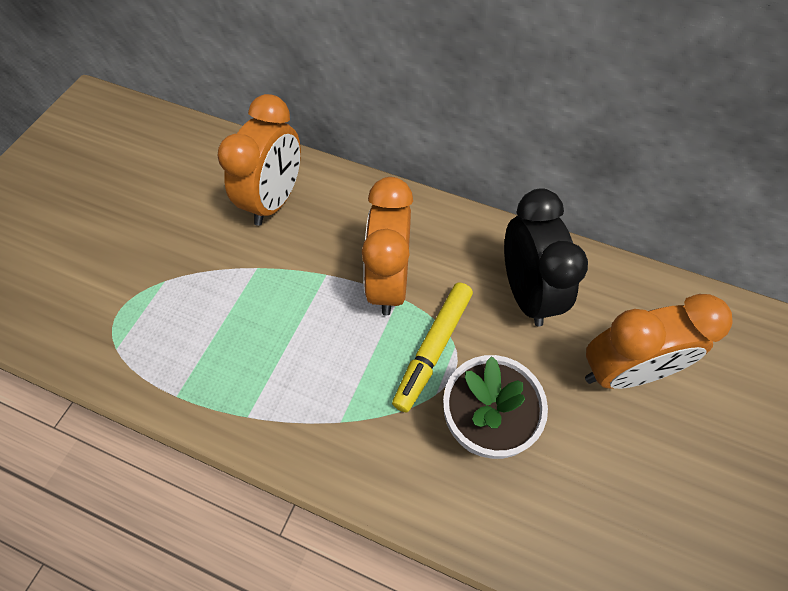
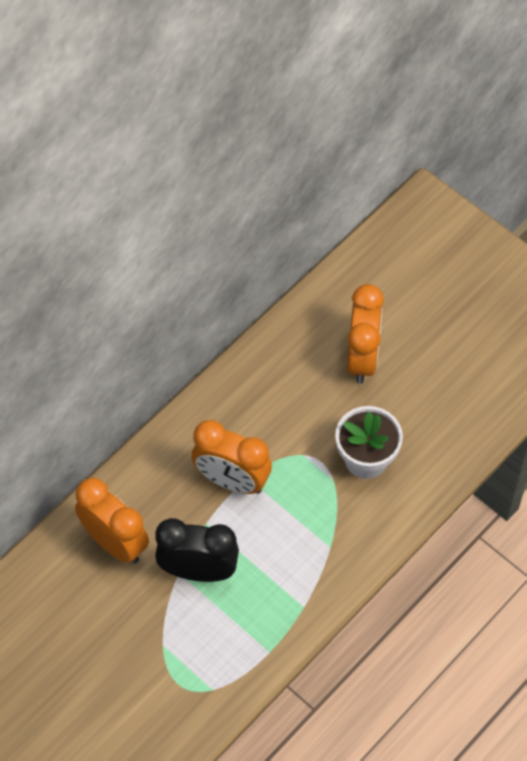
camera: 70 degrees left, 0 degrees up
(433, 349) = (299, 469): yellow marker -> none
(526, 293) = (279, 390): black clock -> black clock (198, 570)

